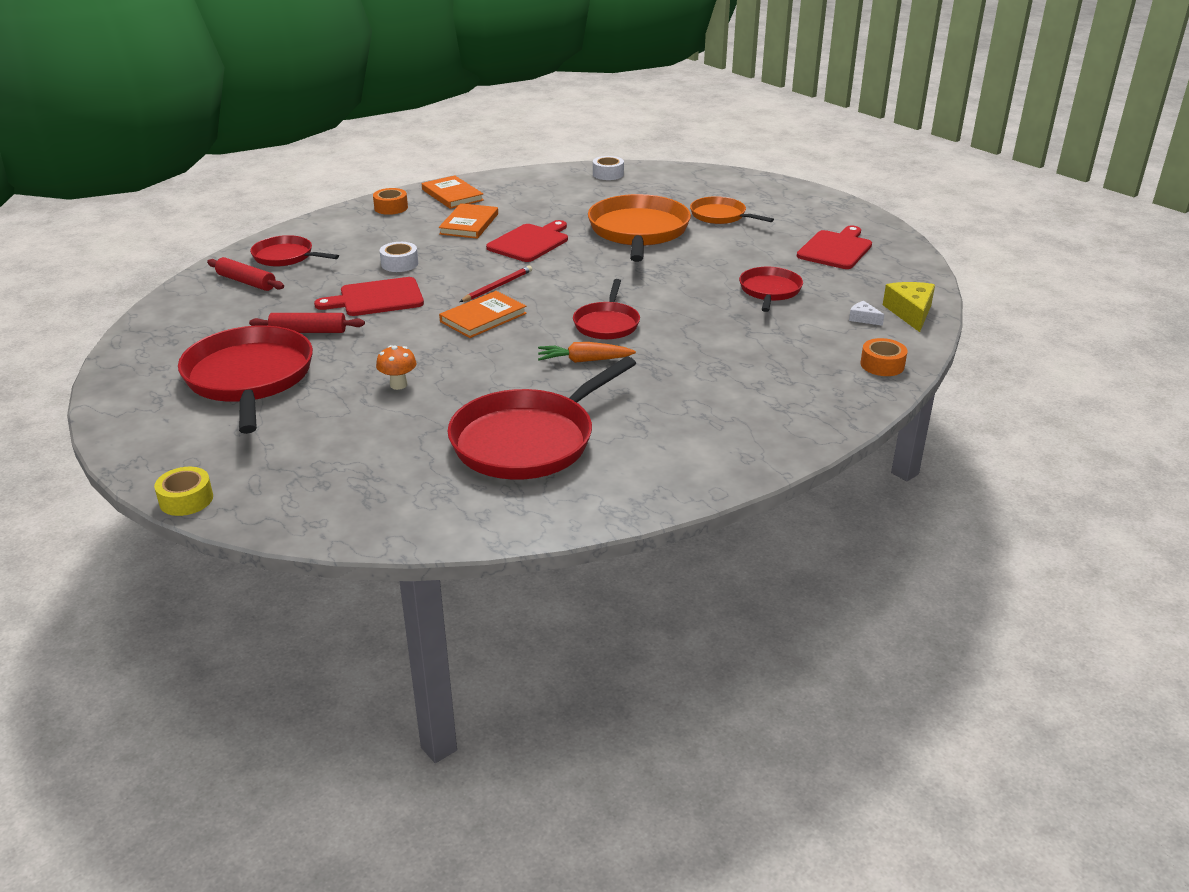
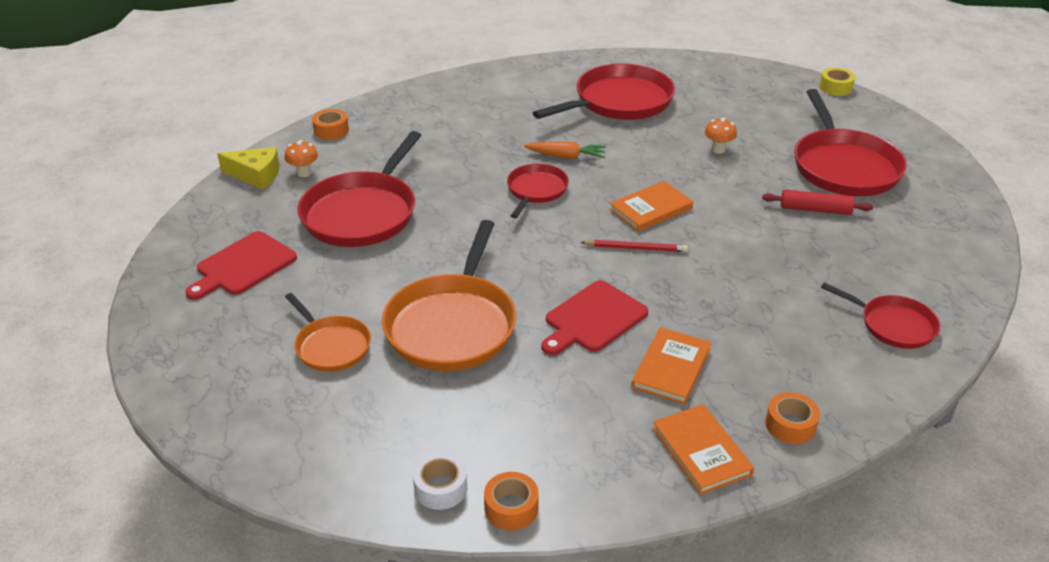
camera: 170 degrees left, 5 degrees up
(246, 282) = (916, 284): red rolling pin -> none
(377, 298) = (761, 245): red cutting board -> none
(399, 264) = (749, 296): white tape -> none
(497, 286) = (636, 248): red pencil -> red pencil turned 135 degrees counterclockwise
(564, 172) = (511, 508): none -> orange tape
(769, 291) = (362, 213): red pan -> red pan, size x1.80
(863, 319) = (304, 173): white cheese -> orange mushroom
(910, 313) = (256, 175): yellow cheese -> yellow cheese turned 90 degrees counterclockwise

